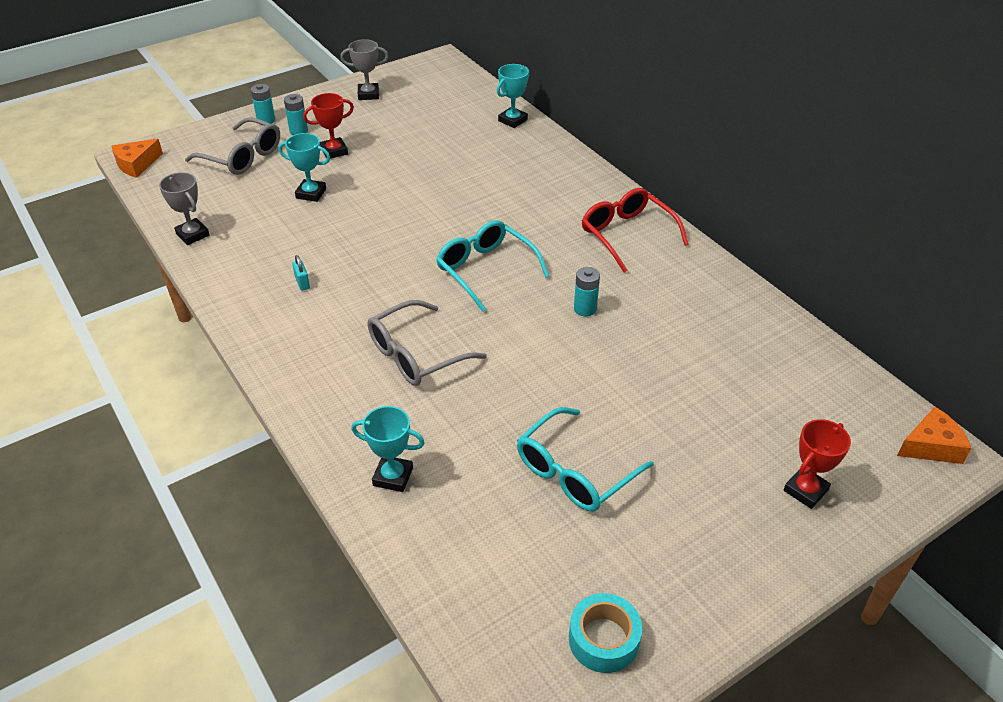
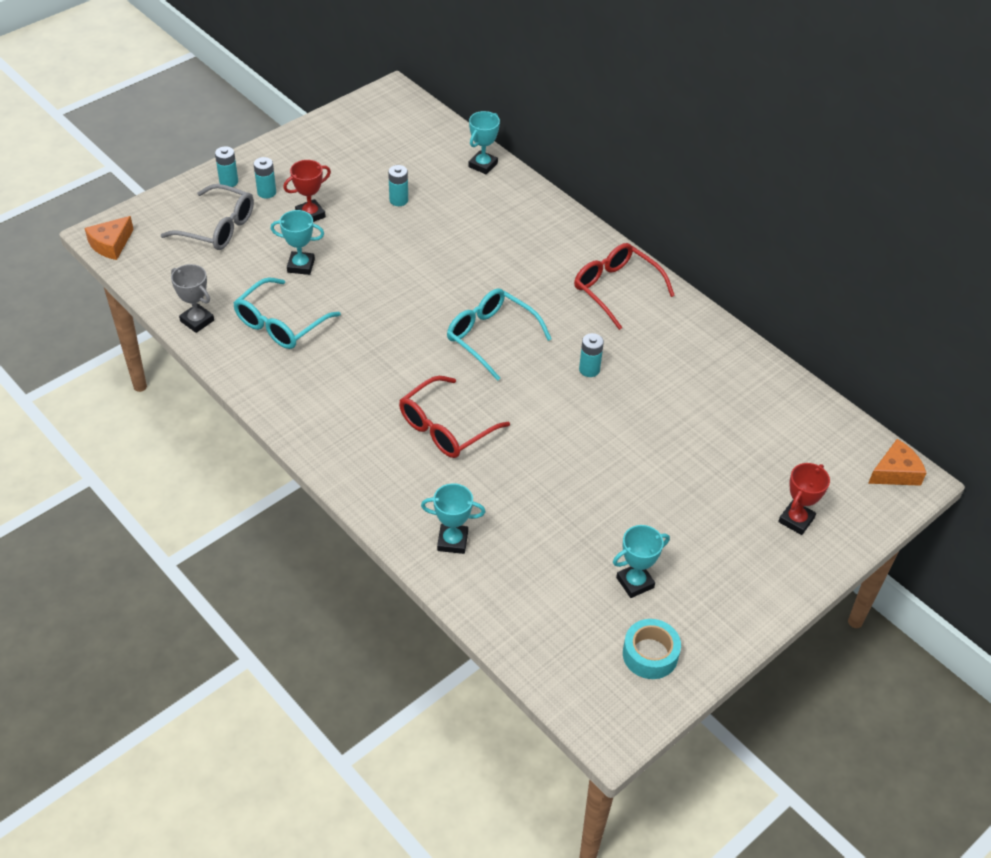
camera: 10 degrees left, 5 degrees up
(302, 283) = (321, 364): turquoise padlock -> none
(368, 94) = (327, 142): grey trophy -> none
(417, 354) = (446, 427): grey glasses -> red glasses
(423, 144) = (398, 200): none -> turquoise battery
(575, 471) = (606, 522): turquoise glasses -> turquoise glasses (281, 323)
(598, 546) = (635, 582): none -> turquoise trophy

